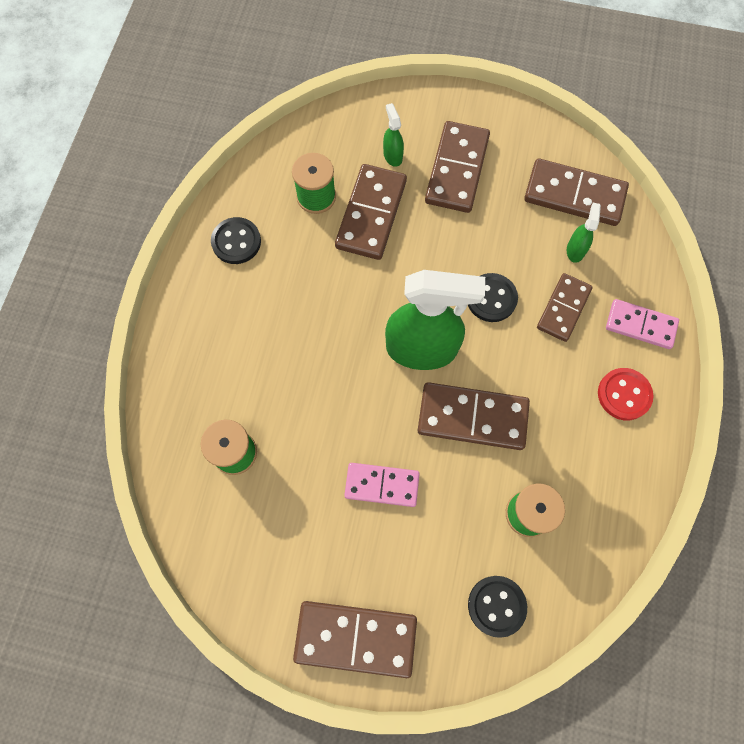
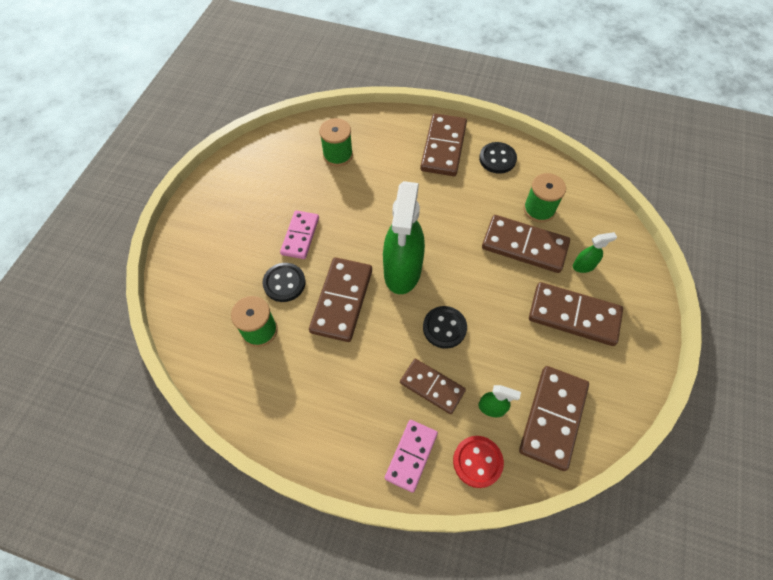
camera: 95 degrees right, 10 degrees down
(355, 638) = (203, 214): brown domino -> brown domino (443, 147)
(496, 606) = (199, 299): black button -> black button (284, 283)
(624, 394) = (345, 426): red button -> red button (477, 462)

